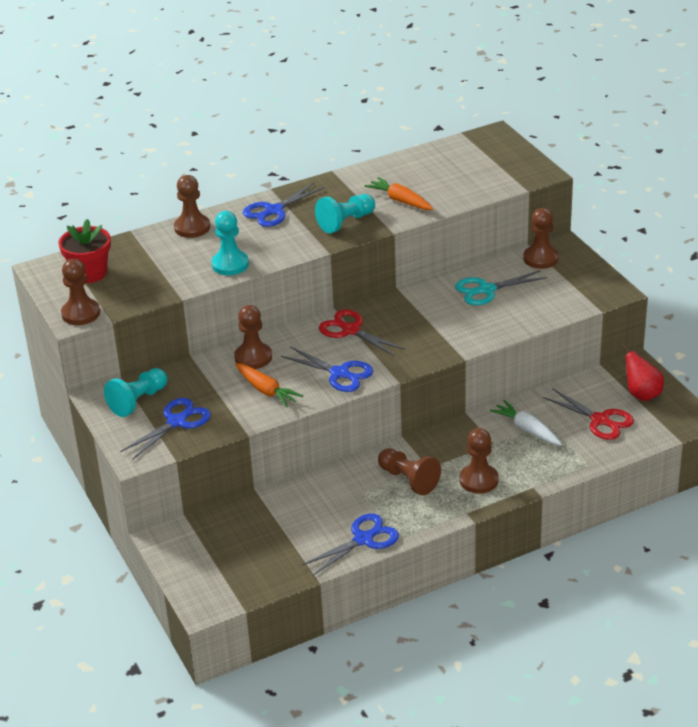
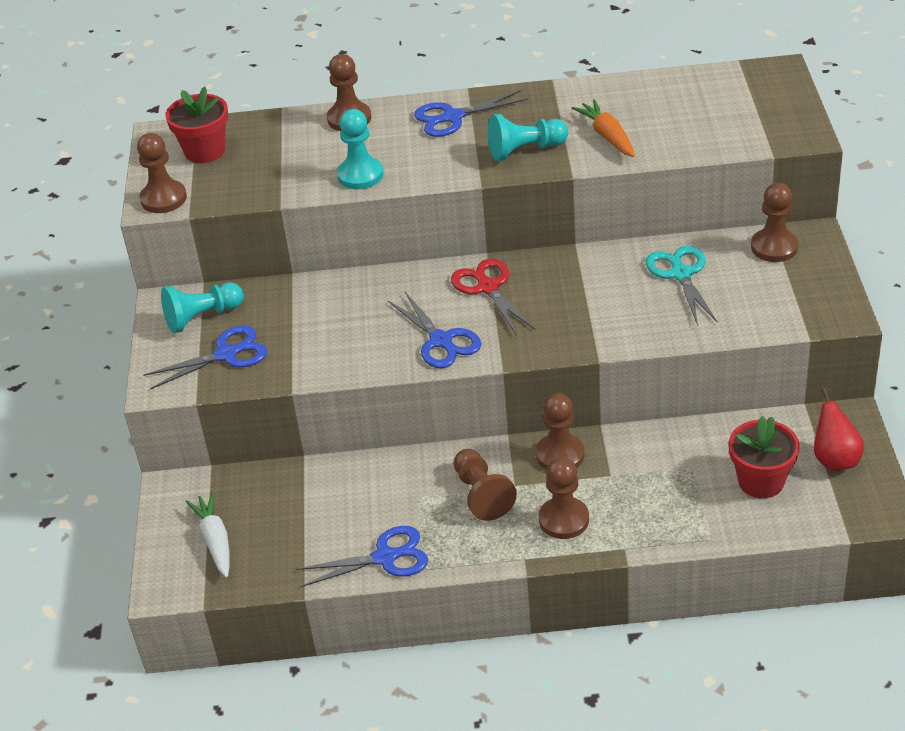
camera: 25 degrees right, 5 degrees up
(253, 357) = (357, 295): brown pawn -> brown pawn (560, 455)
(266, 390) = (346, 341): orange carrot -> none
(486, 290) = (680, 274): turquoise scissors -> turquoise scissors turned 75 degrees clockwise
(527, 429) = (661, 468): white carrot -> white carrot (215, 540)
(600, 420) = (761, 481): red scissors -> red flower pot

